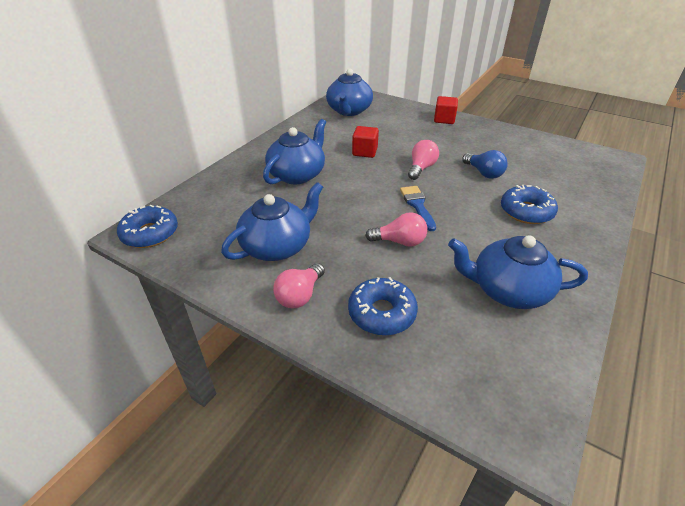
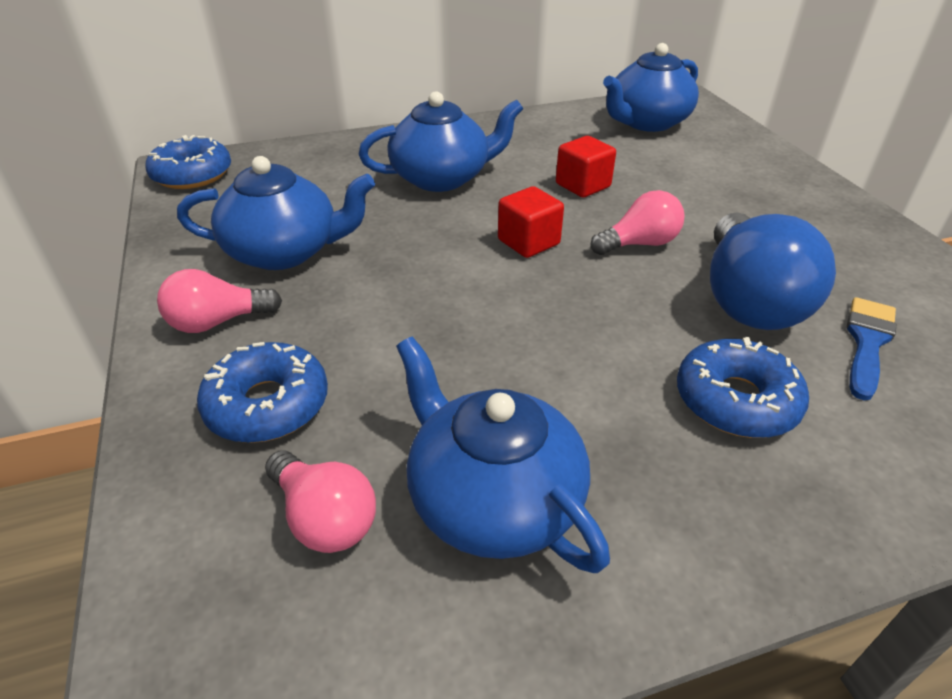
camera: 40 degrees right, 0 degrees up
(400, 241) = (439, 328): pink light bulb -> pink light bulb (324, 518)
(417, 205) = (547, 293): blue brush -> blue brush (867, 342)
(444, 119) = (802, 188): red cube -> red cube (528, 242)
(484, 173) = (748, 300): blue light bulb -> blue light bulb, size x1.77

